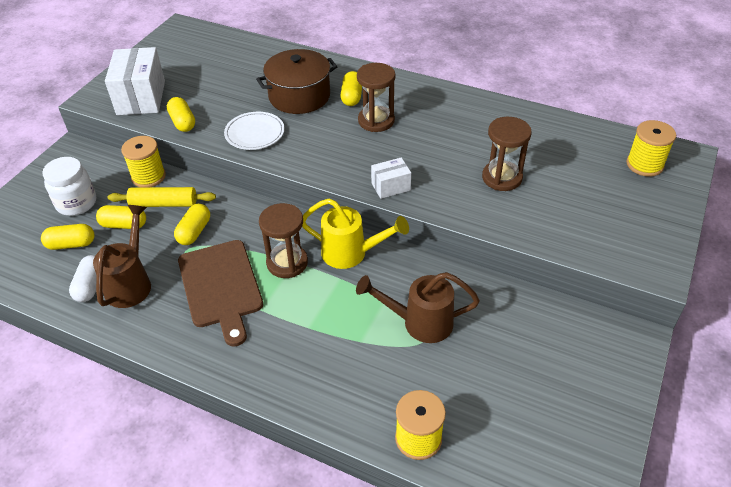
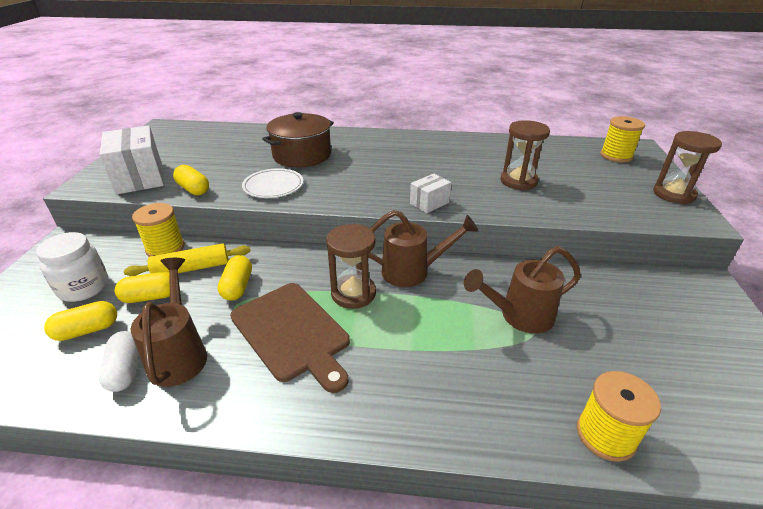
camera: 20 degrees left, 10 degrees down
(351, 253) = (412, 272): yellow watering can -> brown watering can
(352, 97) = (350, 149): yellow capsule -> none
(376, 121) = (382, 161): brown hourglass -> brown hourglass (673, 194)

